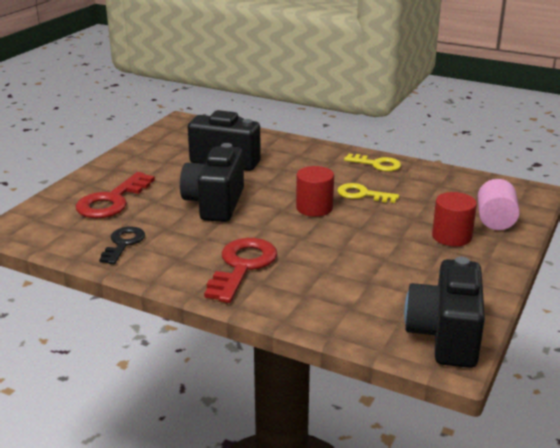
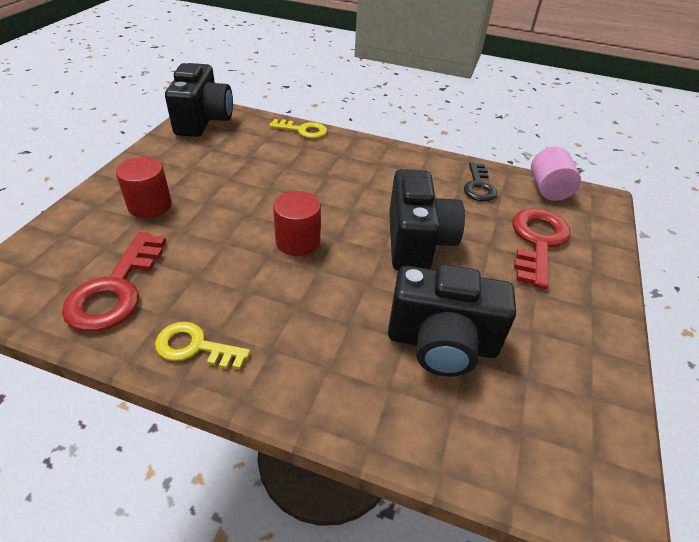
camera: 170 degrees right, 15 degrees up
(242, 266) = (360, 167): red key -> red key (115, 289)
(362, 194) = (234, 269): yellow key -> yellow key (303, 130)
(495, 220) = (83, 230): pink cylinder -> pink cylinder (548, 189)

